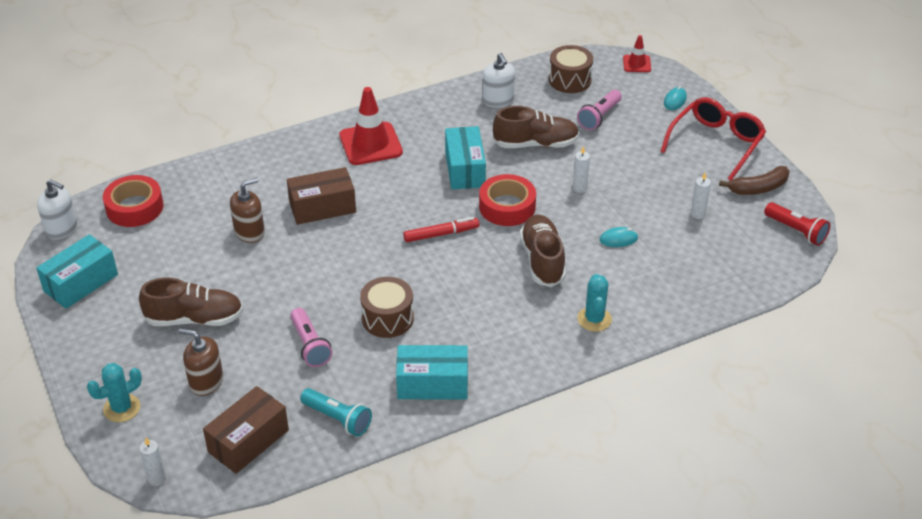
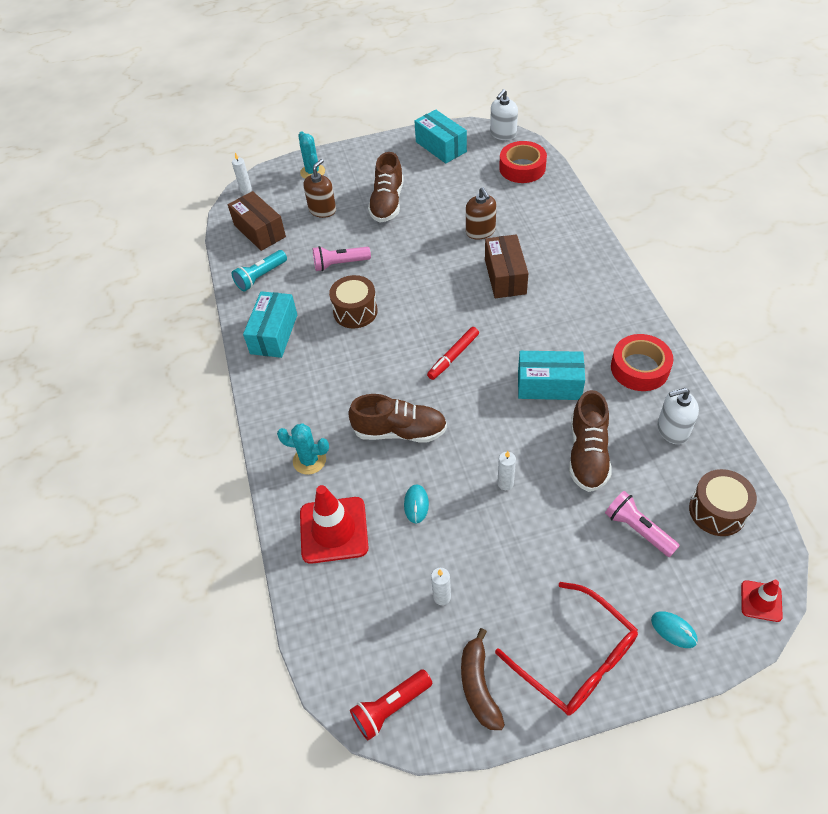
camera: 105 degrees right, 10 degrees up
(370, 144) = (596, 314): red traffic cone -> red traffic cone (333, 530)
(441, 234) = (453, 356): red marker -> red marker turned 45 degrees clockwise
(507, 207) = (484, 413): red tape -> red tape (639, 368)

